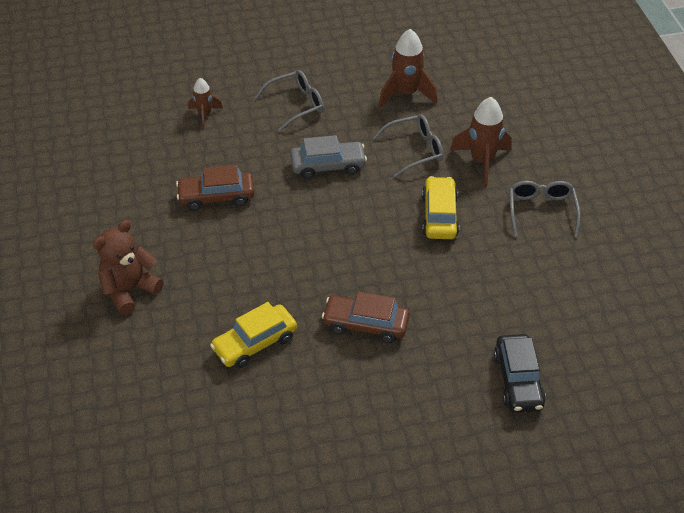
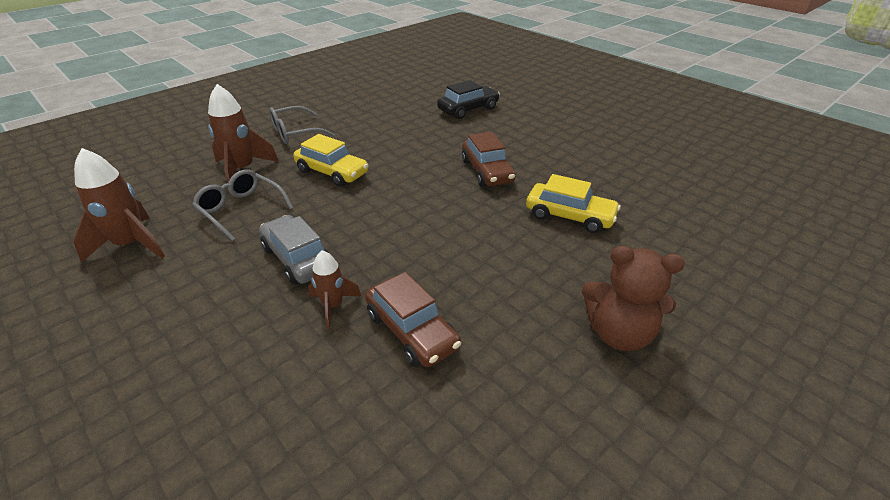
camera: 120 degrees left, 10 degrees down
(205, 115) = (234, 441): brown rocket -> brown rocket (333, 306)
(296, 104) = (176, 334): grey glasses -> none
(439, 215) = (332, 172): yellow car -> yellow car turned 120 degrees counterclockwise

